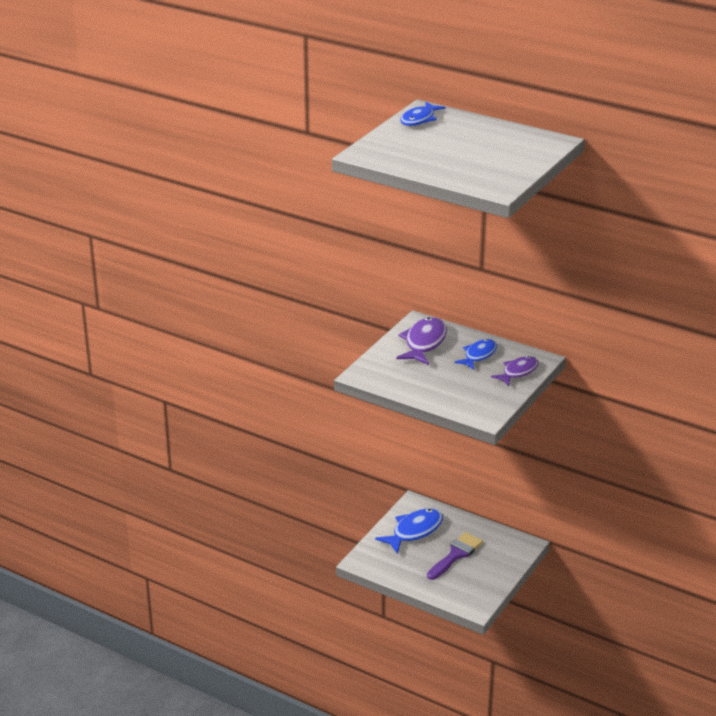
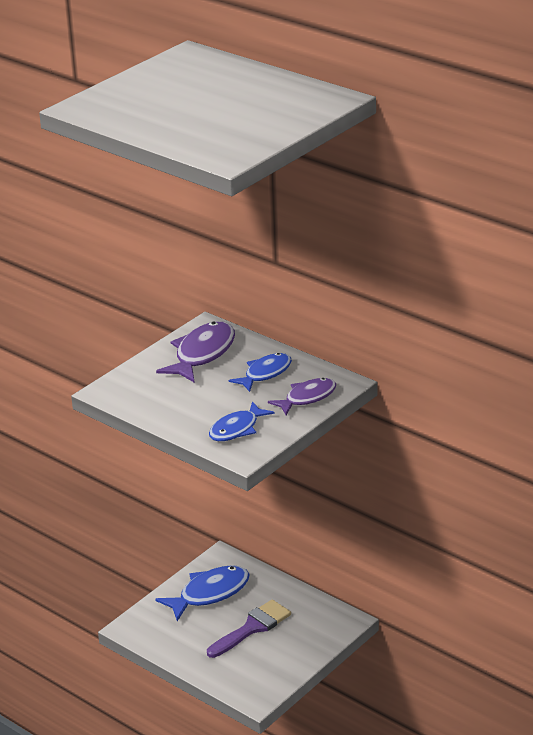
camera: 10 degrees right, 0 degrees up
(419, 119) = (175, 66): blue fish -> blue fish (236, 429)

